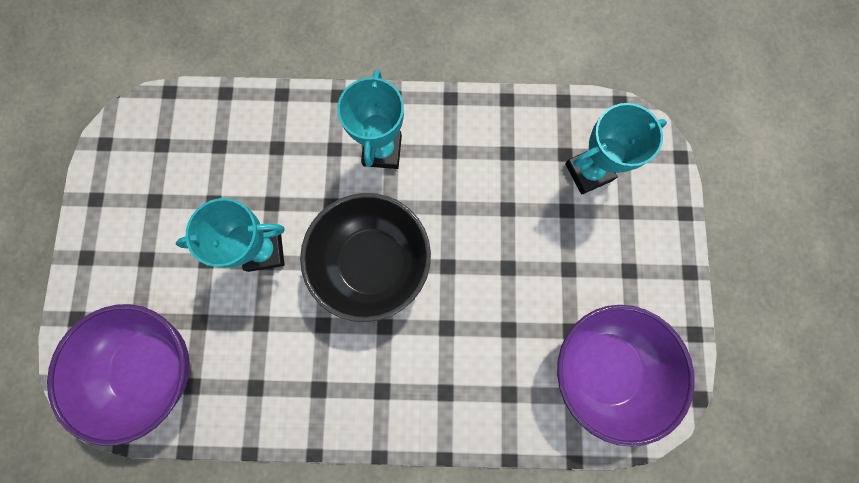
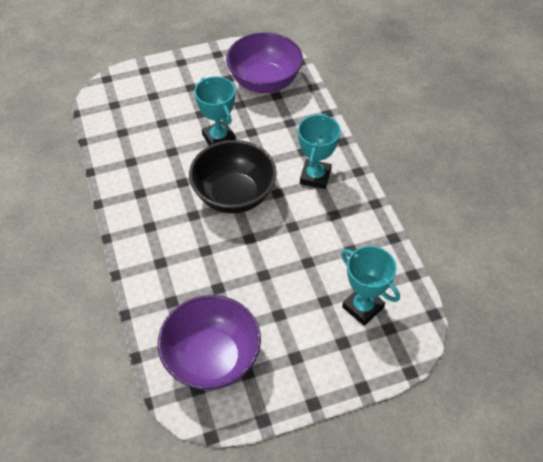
camera: 70 degrees right, 25 degrees down
(151, 367) = (127, 111): purple bowl -> purple bowl (264, 82)
(382, 151) = (315, 176): turquoise trophy -> turquoise trophy turned 60 degrees counterclockwise

